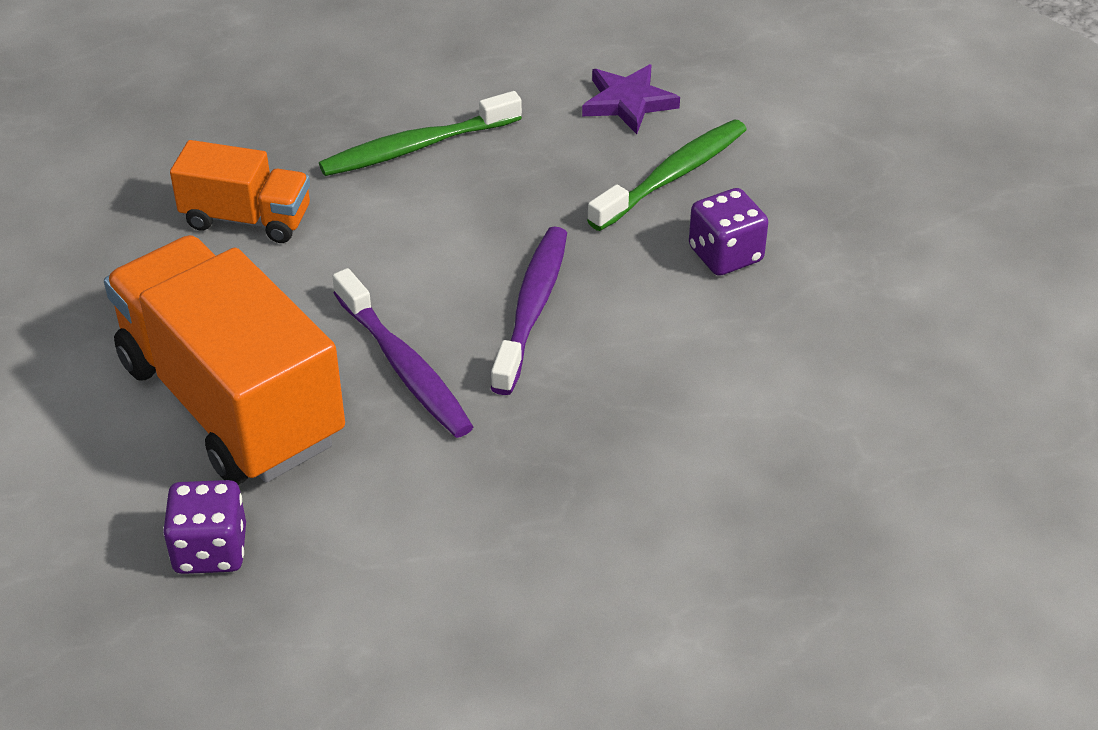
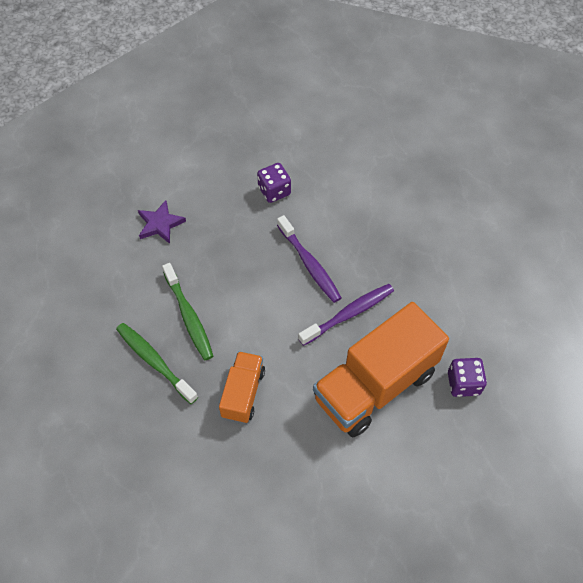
camera: 90 degrees left, 15 degrees up
(532, 308) = (309, 264): purple toothbrush -> purple toothbrush turned 135 degrees counterclockwise
(672, 176) = (218, 208): green toothbrush -> green toothbrush (154, 361)

